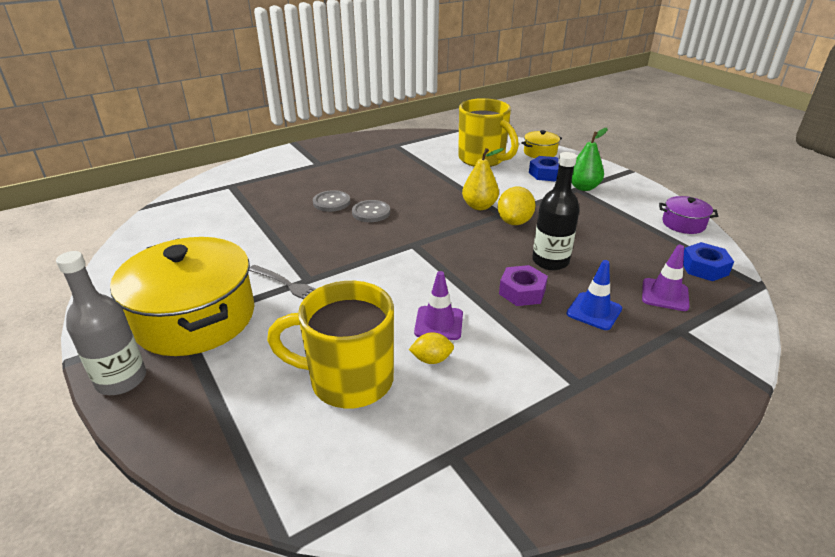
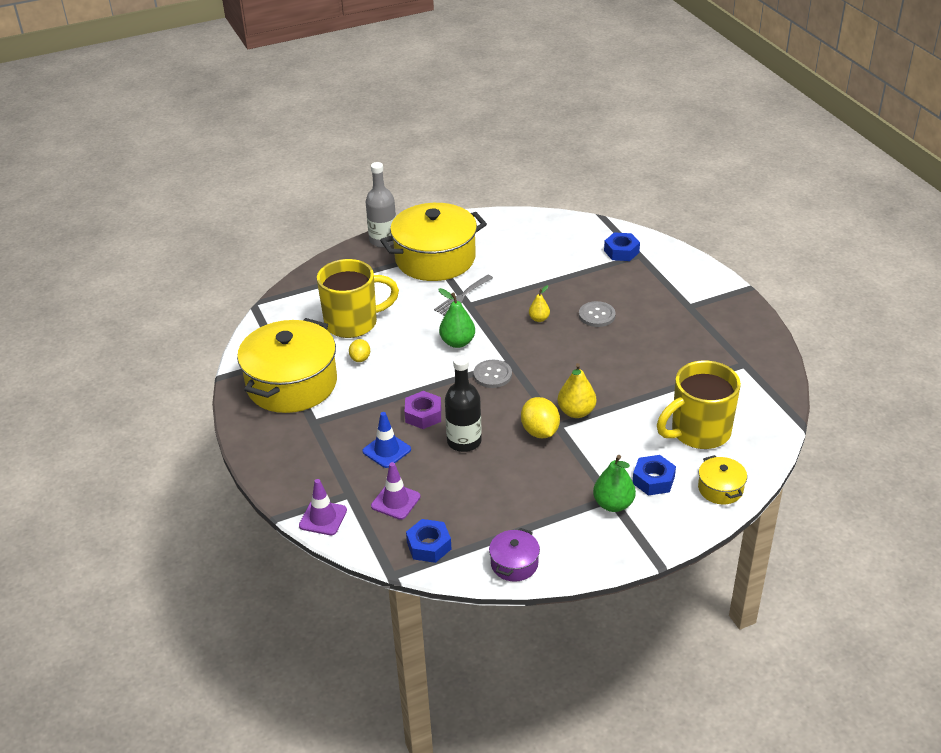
camera: 100 degrees right, 5 degrees up
(221, 194) = (621, 251): none -> blue nut
(337, 232) = (539, 319): none -> yellow pear
(348, 380) = (353, 323): yellow mug -> yellow mug turned 60 degrees clockwise
(371, 212) = (573, 339): grey button -> grey button (492, 375)
(385, 281) = (457, 342): none -> green pear
(439, 323) = (397, 365): purple traffic cone -> purple traffic cone (323, 518)
(508, 426) = (292, 384): none -> yellow pot
(514, 222) = (540, 431): yellow lemon -> yellow lemon turned 45 degrees clockwise

